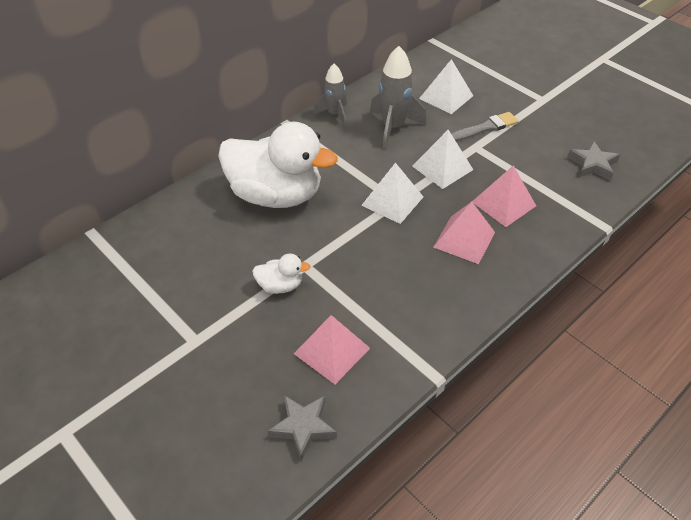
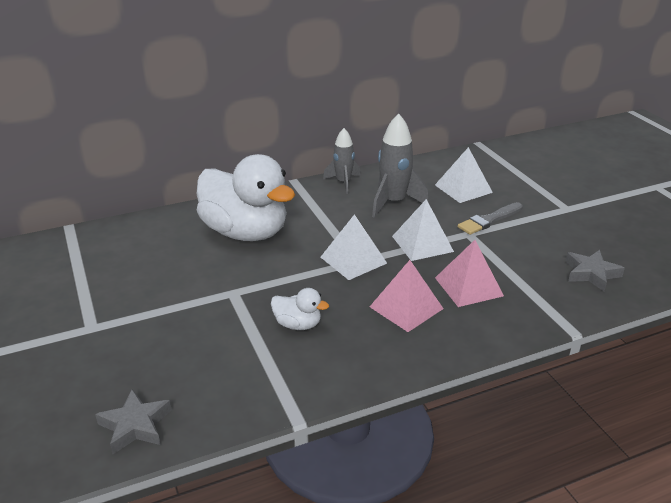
camera: 20 degrees right, 15 degrees down
(280, 285) = (199, 303): white duck -> white duck (298, 324)
(331, 351) = (208, 368): pink pyramid -> none
(485, 128) = (489, 220): grey brush -> grey brush turned 150 degrees clockwise

